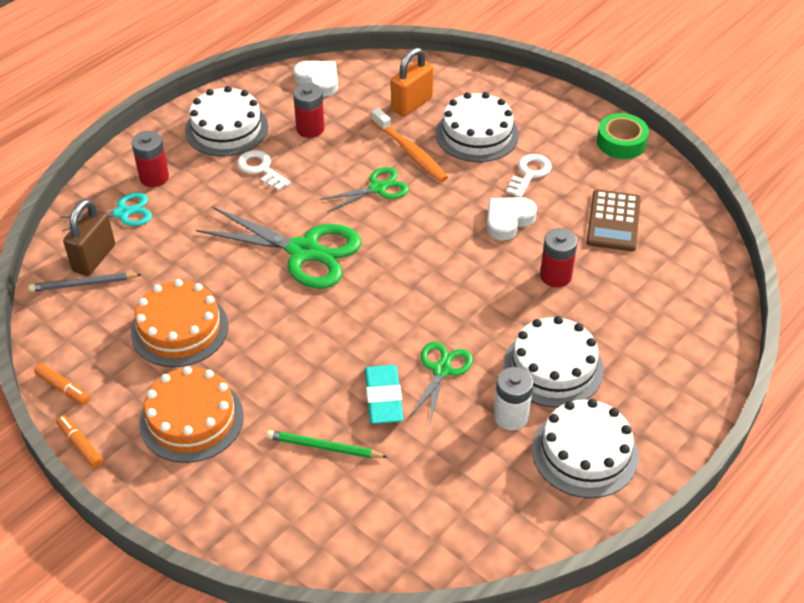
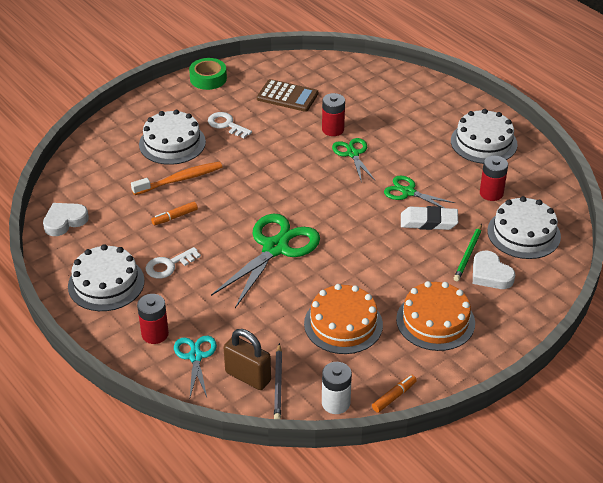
camera: 80 degrees left, 5 degrees down
(80, 445) = (453, 386): orange marker -> orange marker (175, 217)
(310, 129) = (128, 232): red battery -> red battery (491, 193)
(378, 188) = (216, 201): green scissors -> green scissors (352, 154)
(383, 398) = (428, 222): turquoise eraser -> white eraser
(412, 104) = (121, 172): orange padlock -> none
(508, 220) = (272, 142): white heart -> white heart (490, 274)
(511, 416) = (452, 167): white battery -> white battery (336, 403)
(553, 367) = (413, 144): white cake -> white cake (523, 233)

